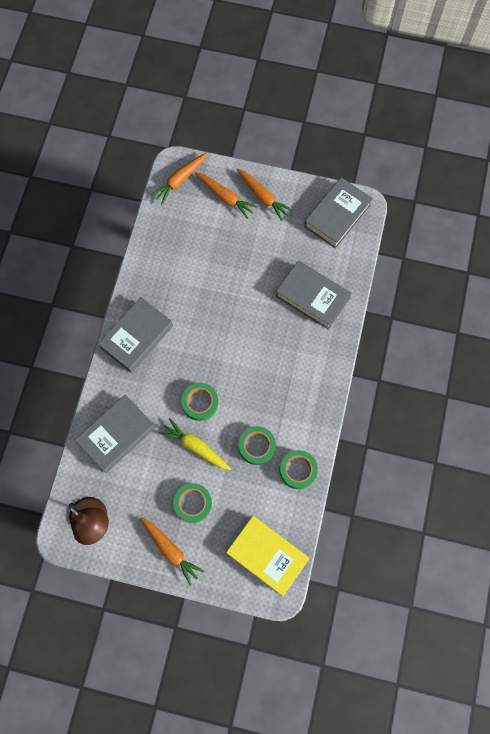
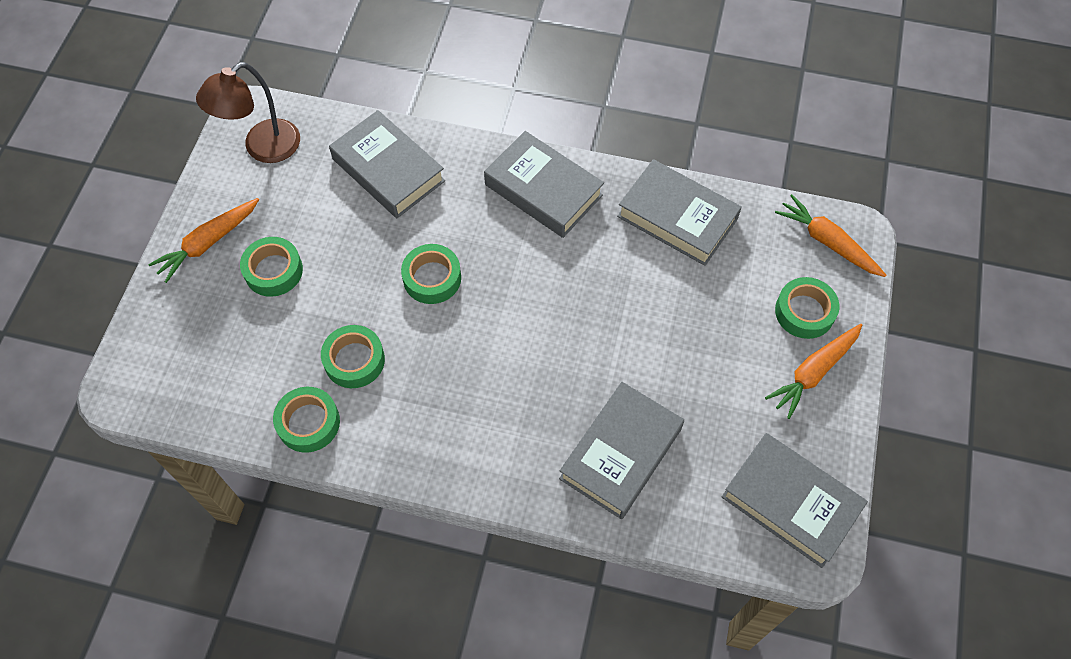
camera: 90 degrees right, 10 degrees down
(160, 260) = (677, 218): none -> grey book
(195, 447) = (361, 273): yellow carrot -> none
(225, 197) = (804, 312): orange carrot -> green tape
(267, 556) = (178, 375): yellow book -> none

